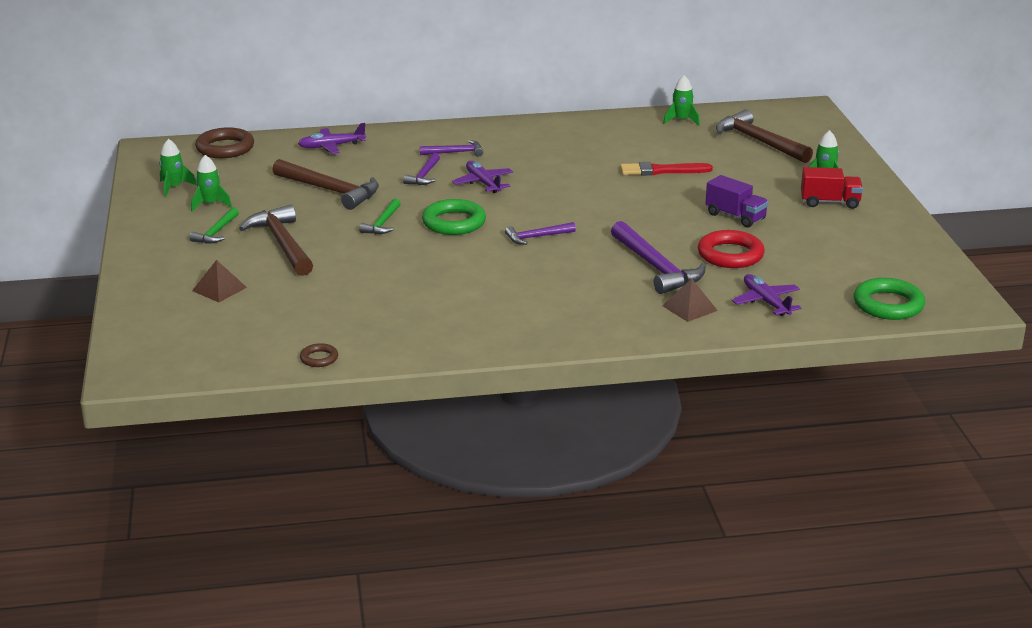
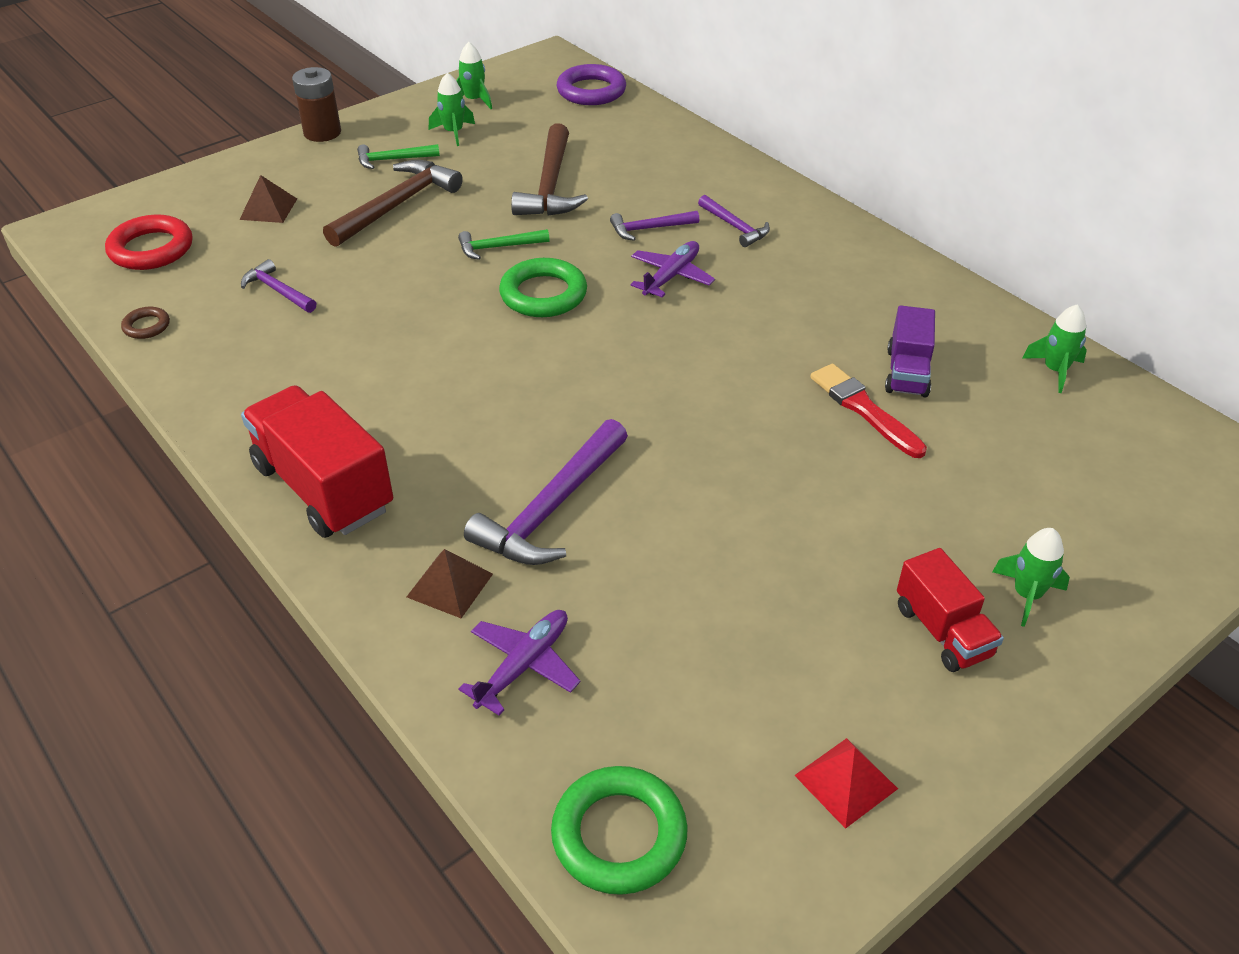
camera: 60 degrees right, 15 degrees up
(134, 249) = (322, 133): none -> brown battery
(225, 148) = (591, 91): brown ring -> purple ring
(331, 146) = (662, 145): purple plane -> none
(536, 237) = (557, 371): purple hammer -> purple hammer (278, 290)
(569, 327) = (324, 487): none -> red truck
(730, 255) = (651, 572): red ring -> red ring (151, 249)
(735, 216) = (785, 535): purple truck -> purple truck (907, 372)
(759, 141) = (1079, 474): brown hammer -> none
(897, 248) = (846, 781): none -> red pyramid

